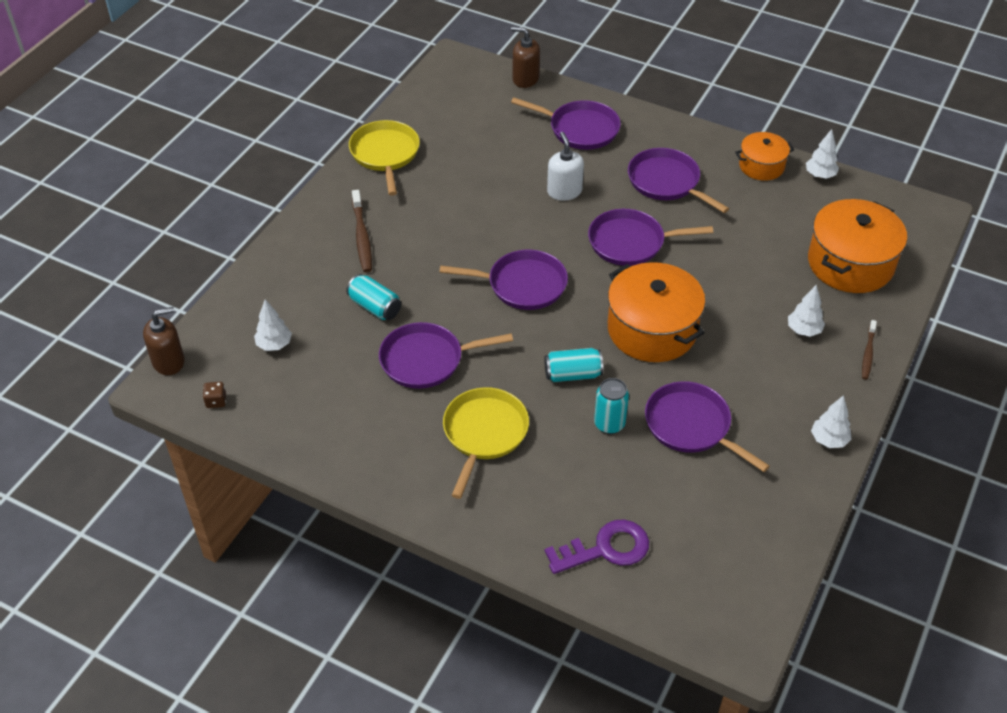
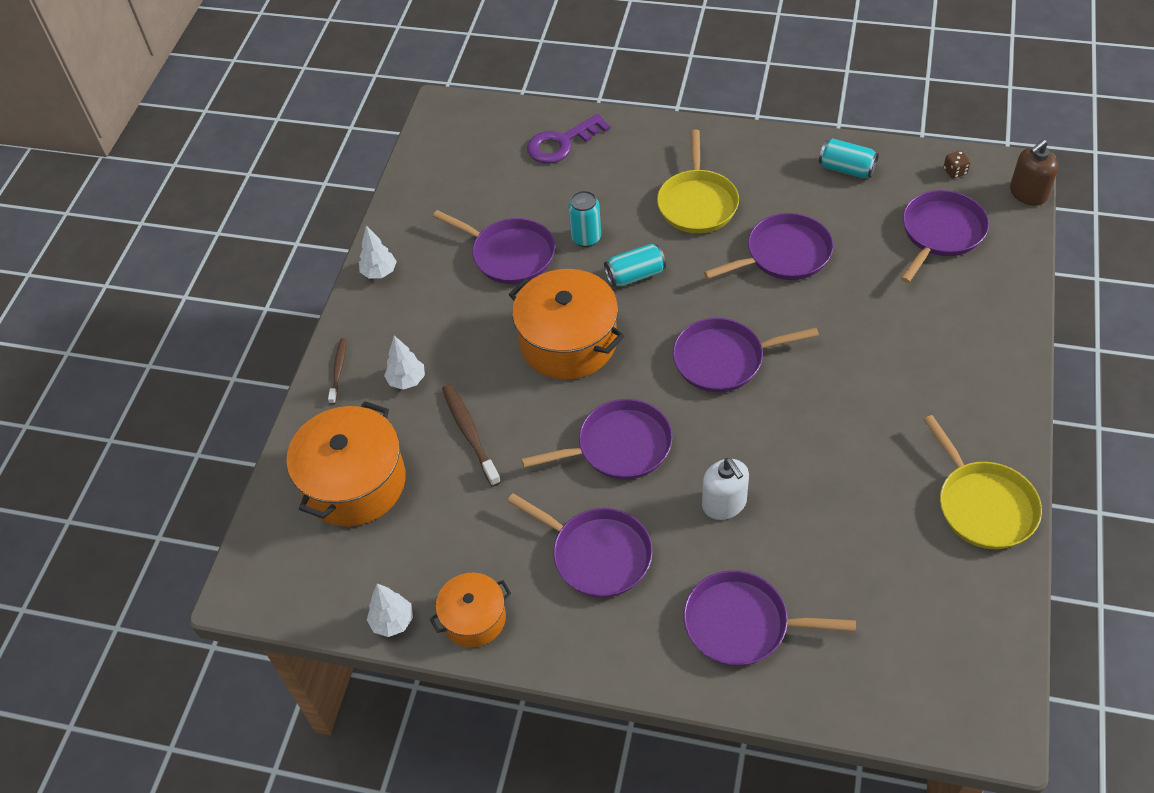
camera: 170 degrees right, 5 degrees up
(274, 345) = (940, 233): white tree -> purple pan
(362, 237) = (933, 374): brown toothbrush -> brown toothbrush (470, 433)
(375, 307) = (867, 295): turquoise can -> turquoise can (846, 169)
(525, 79) = (864, 714): brown soap dispenser -> none

